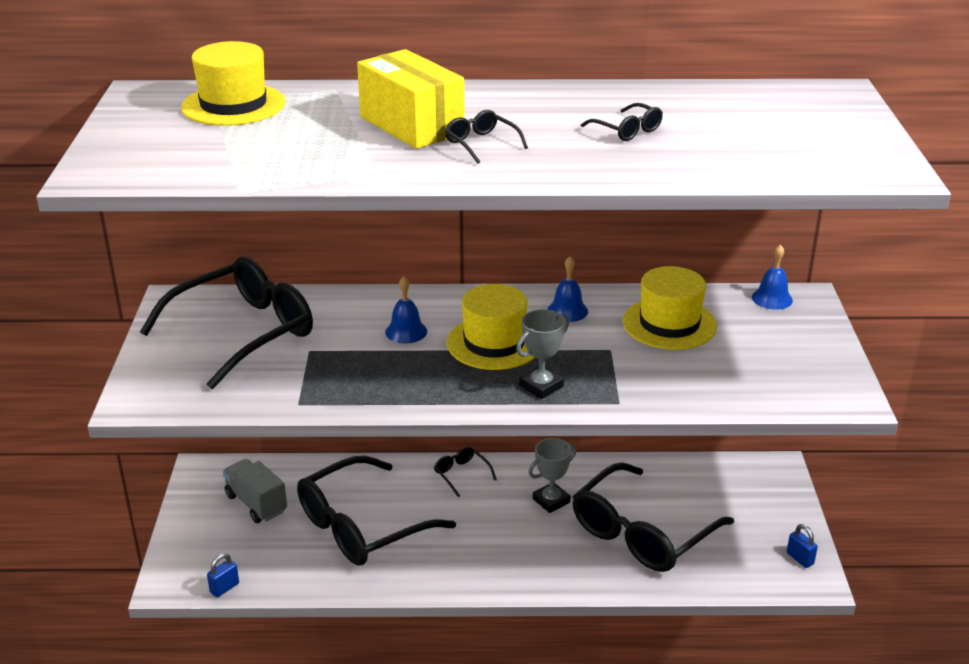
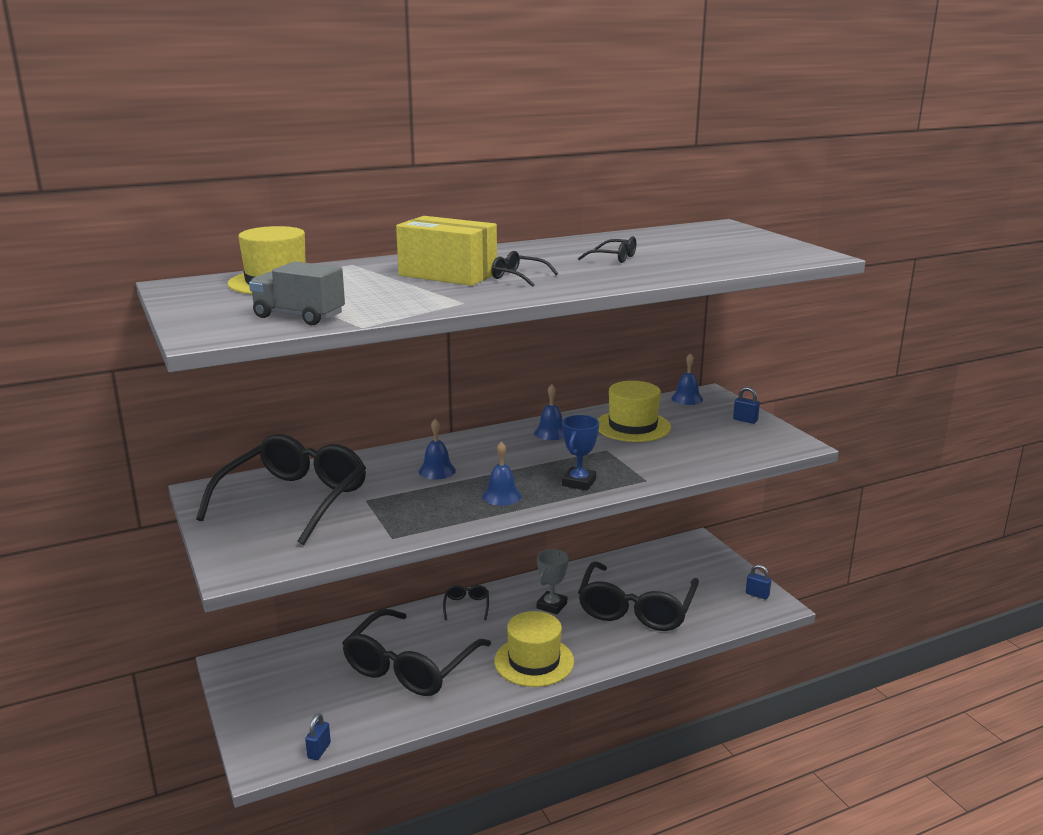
camera: 25 degrees left, 10 degrees down
(256, 503) = (301, 676): grey truck -> grey truck (299, 316)
(445, 382) = (501, 496): none -> blue bell
(461, 474) = (466, 606): black glasses -> black glasses turned 60 degrees clockwise
(494, 343) = (515, 463): yellow hat -> yellow hat (534, 661)
(541, 386) = (579, 482): grey trophy -> blue trophy
(816, 348) = (745, 420): none -> blue padlock

